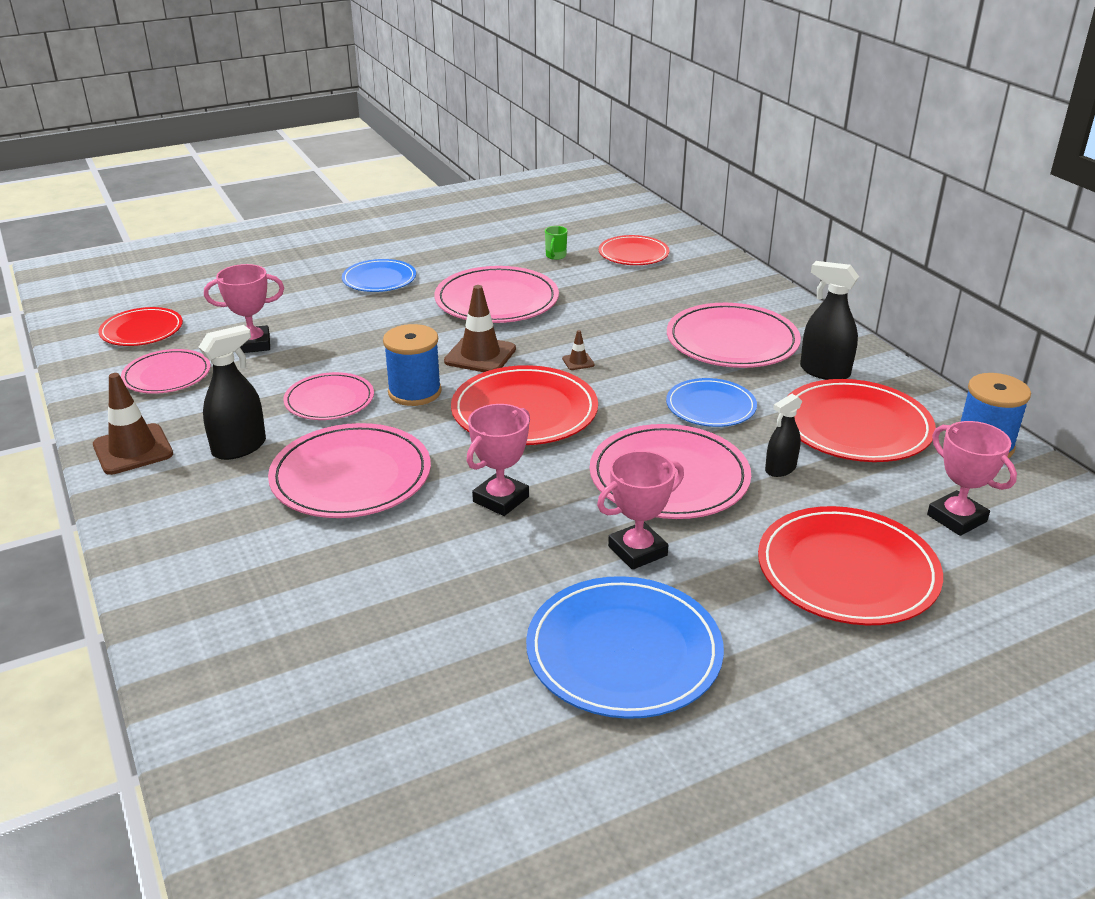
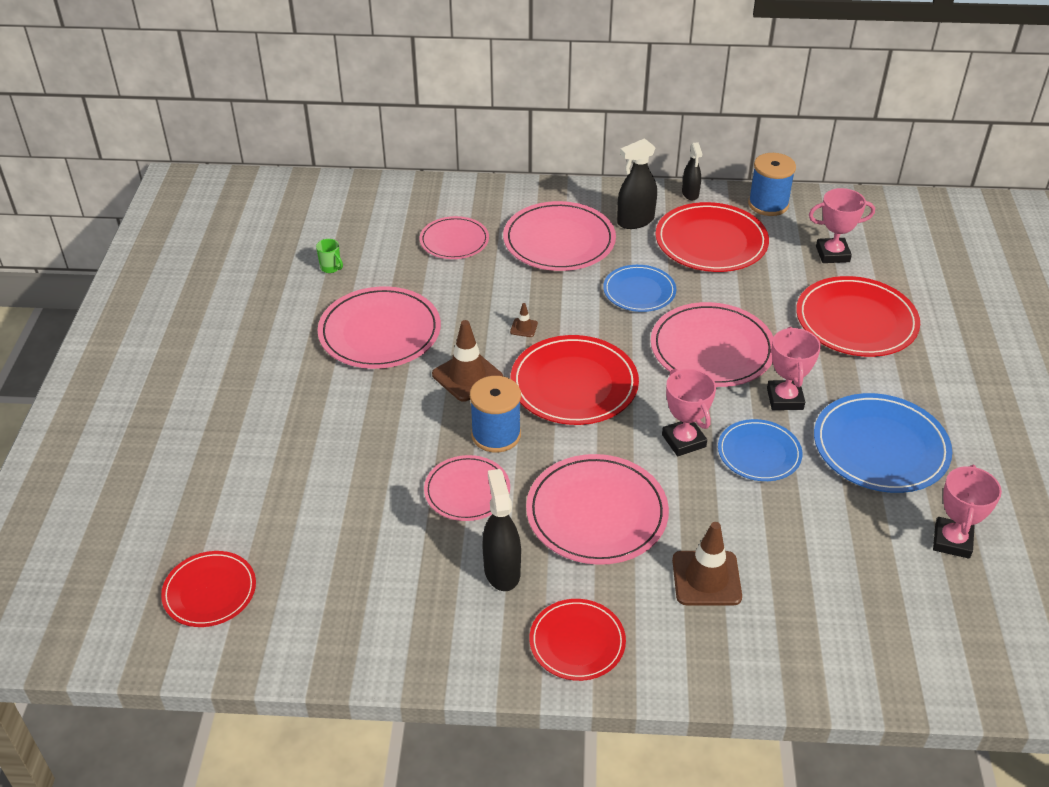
camera: 60 degrees left, 10 degrees up
(133, 450) = (450, 647): brown traffic cone -> brown traffic cone (706, 578)
(167, 375) = (326, 592): pink plate -> pink plate (454, 241)
(253, 344) = (318, 513): pink trophy -> pink trophy (952, 541)
(379, 279) = (265, 389): blue plate -> blue plate (759, 453)
(633, 254) = (372, 225): red plate -> red plate (577, 642)
(780, 469) = (736, 296): black spray bottle -> black spray bottle (690, 194)

